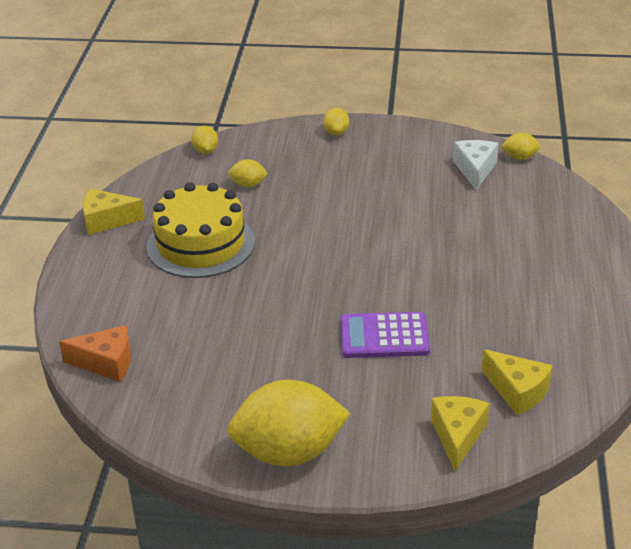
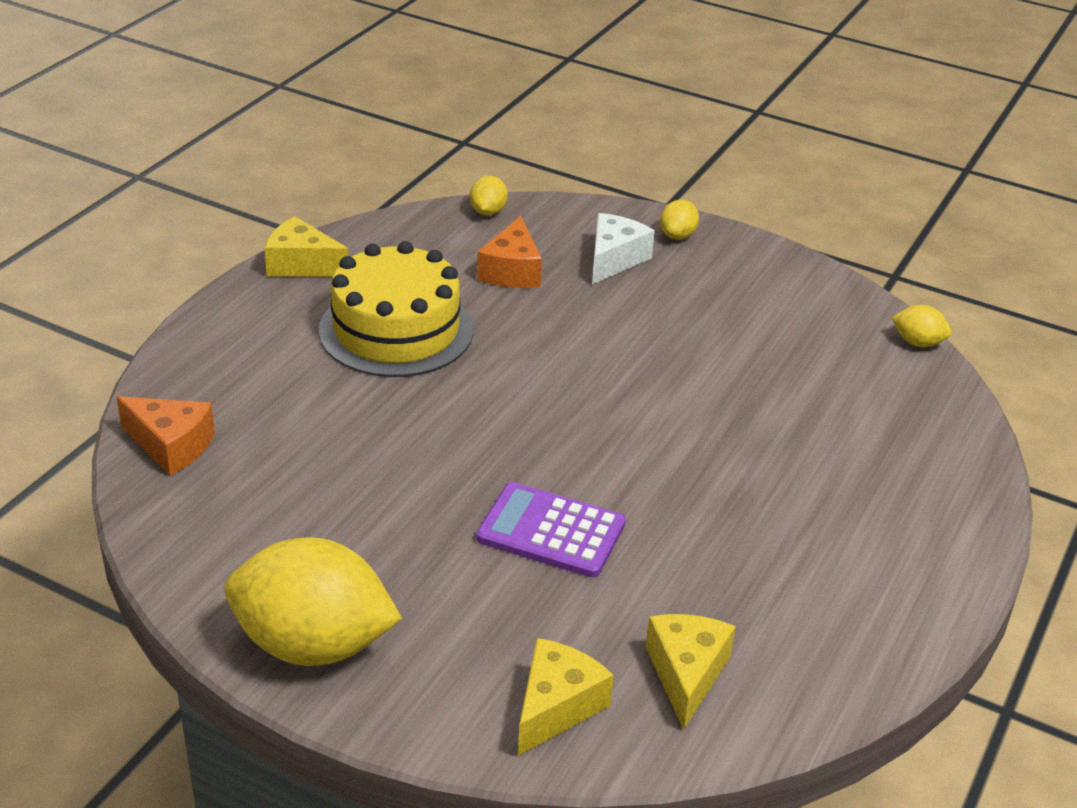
camera: 20 degrees right, 0 degrees up
(248, 184) = (512, 271): yellow lemon -> orange cheese
(475, 170) = (839, 341): white cheese -> white cheese (614, 259)
(517, 391) = (686, 674): yellow cheese -> yellow cheese turned 150 degrees counterclockwise

